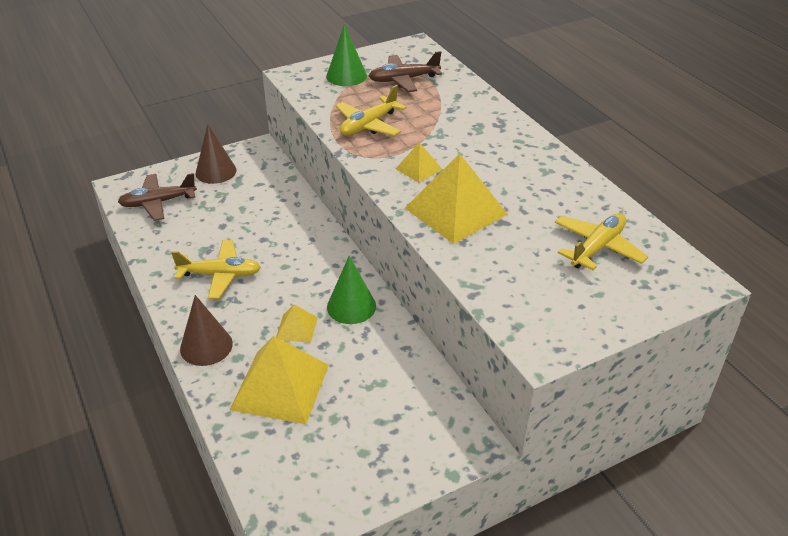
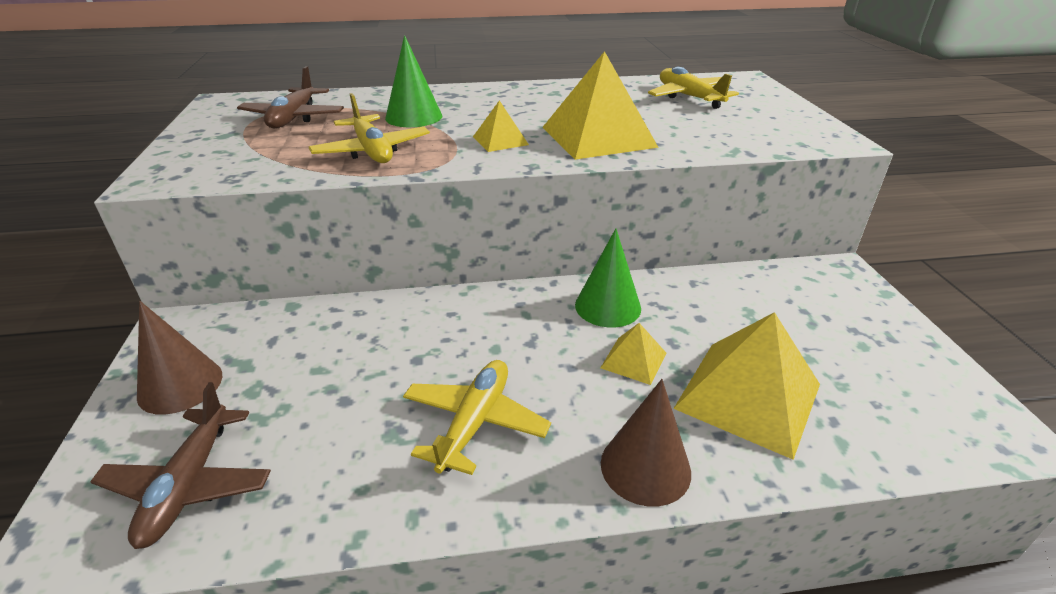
camera: 70 degrees left, 5 degrees down
(346, 76) = (227, 145): green cone -> green cone (414, 117)

